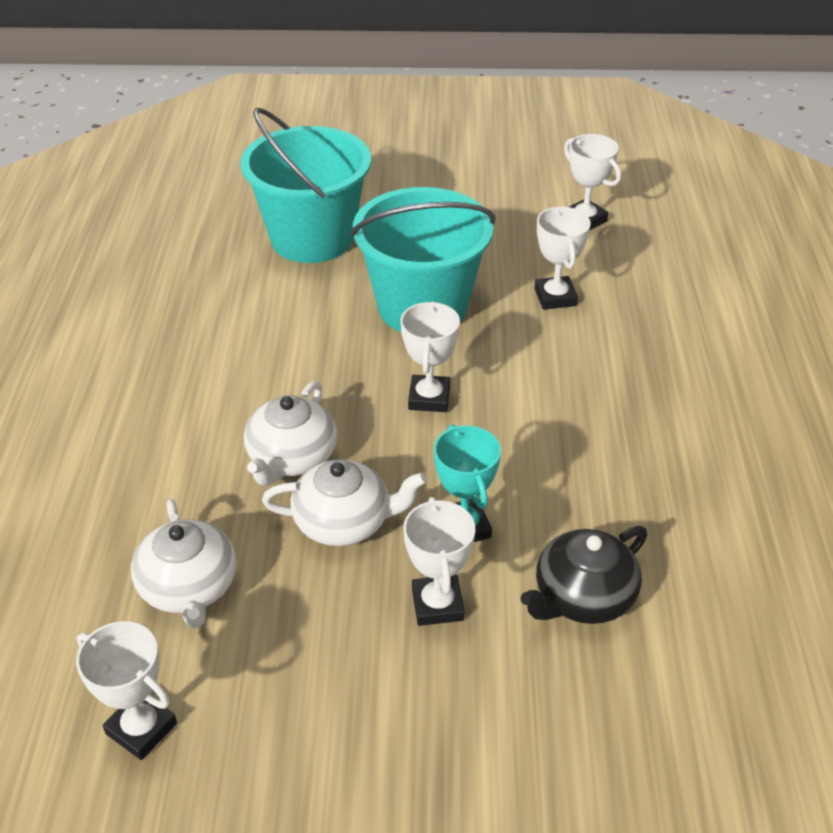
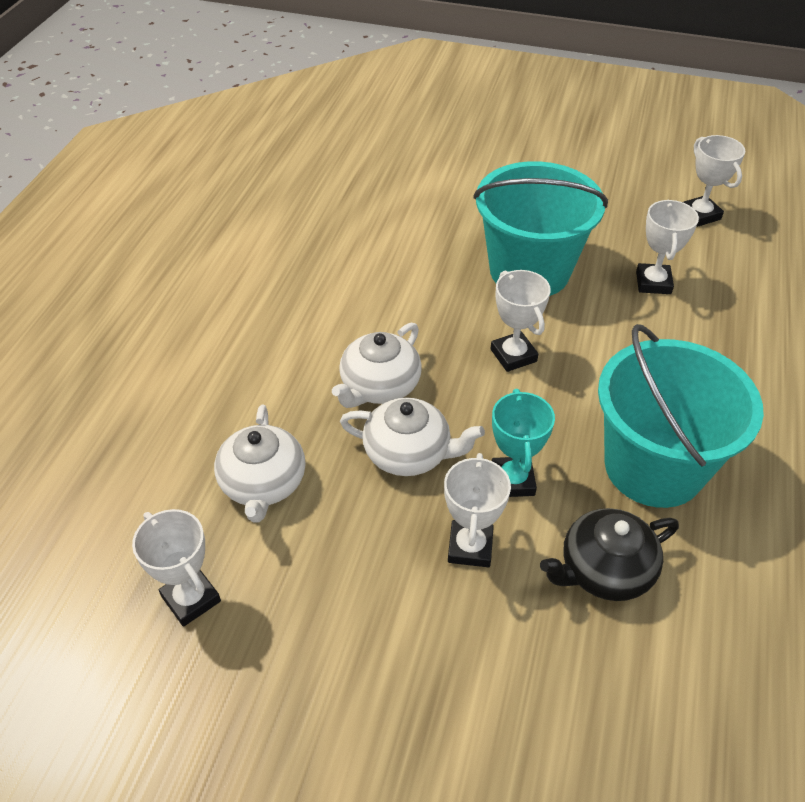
camera: 15 degrees right, 5 degrees up
(312, 238) = (450, 193): turquoise bucket -> turquoise bucket (654, 466)
(429, 398) = (513, 355): white trophy -> white trophy turned 45 degrees counterclockwise

